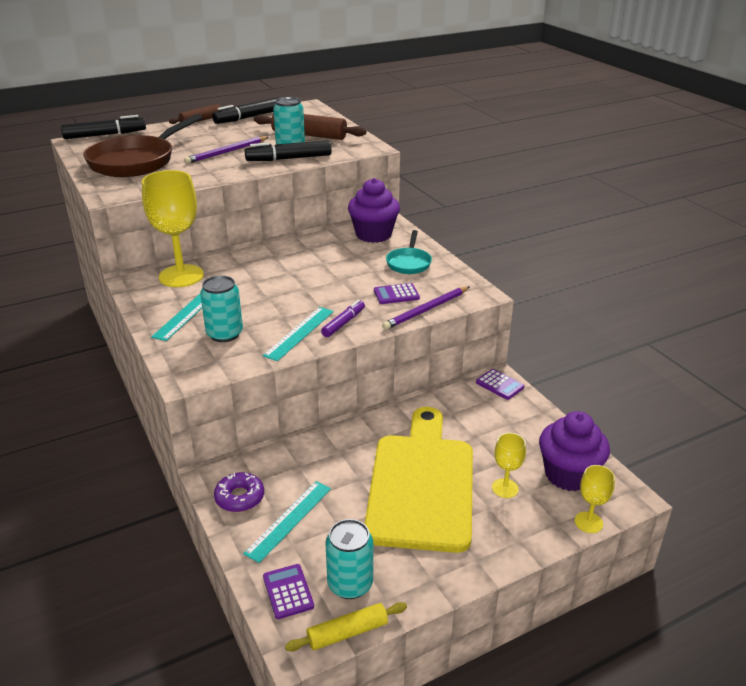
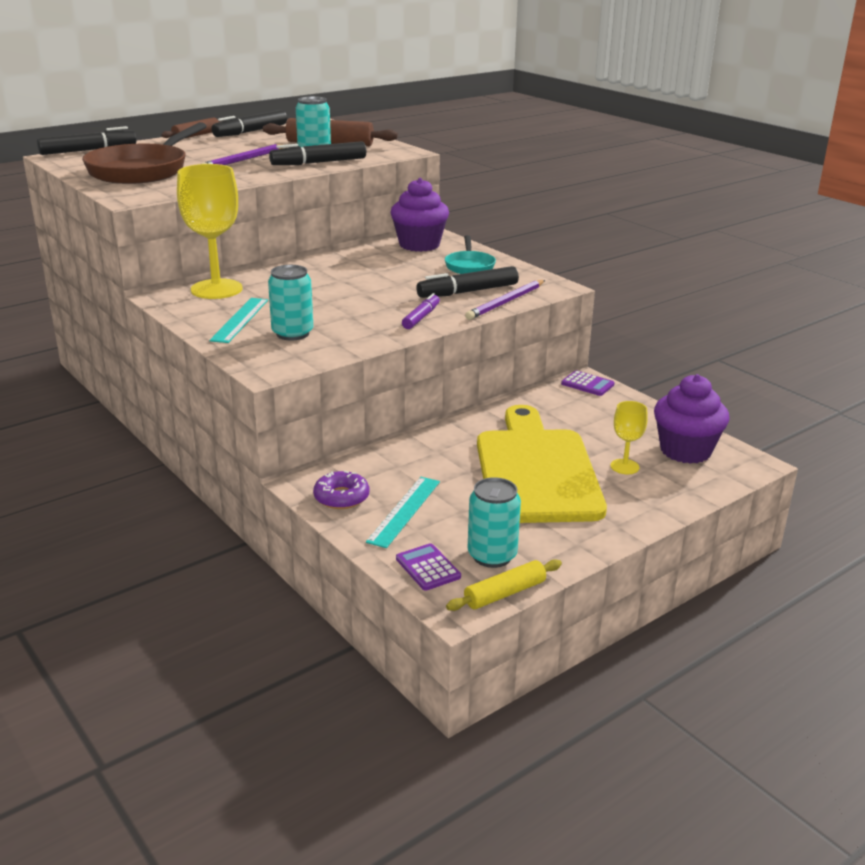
camera: 10 degrees left, 5 degrees down
(299, 333) = (376, 328): turquoise ruler -> none
(396, 294) = (467, 292): purple calculator -> black marker
(588, 522) = (719, 486): yellow goblet -> none

